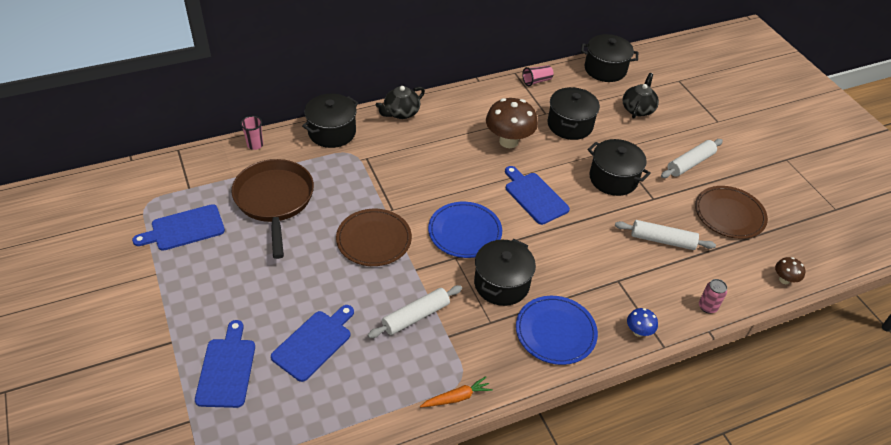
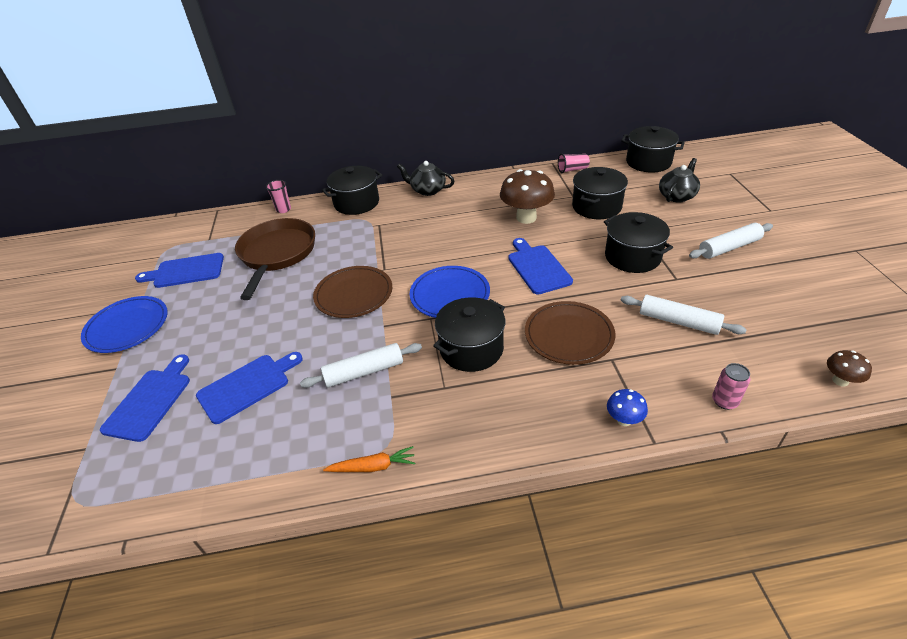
camera: 20 degrees right, 5 degrees down
(401, 113) = (427, 190): black teapot -> black teapot turned 45 degrees clockwise
(555, 332) = (517, 407): blue plate -> blue plate (127, 327)
(729, 214) = (771, 301): brown plate -> brown plate (569, 335)

